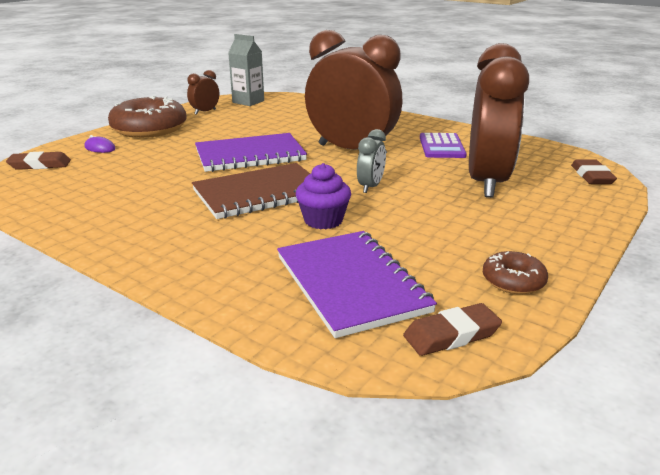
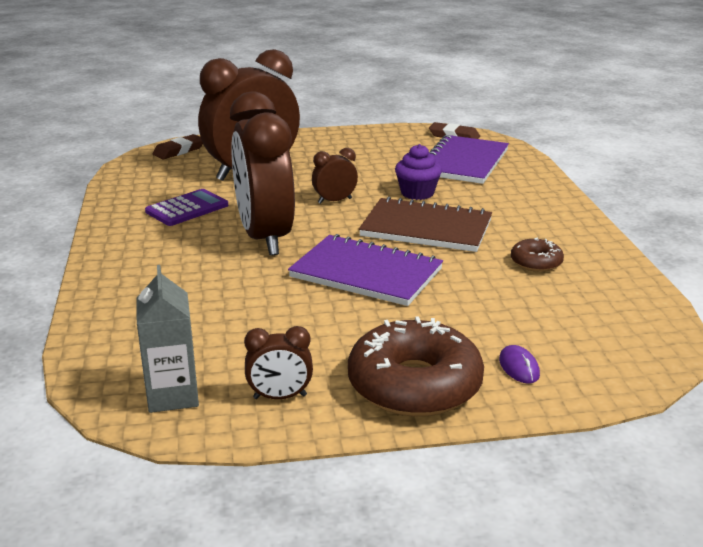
camera: 135 degrees left, 0 degrees up
(40, 165) = (615, 363): brown eraser -> none
(370, 187) = (334, 201): grey clock -> brown clock
(513, 281) = (383, 137): brown donut -> brown donut (536, 262)

